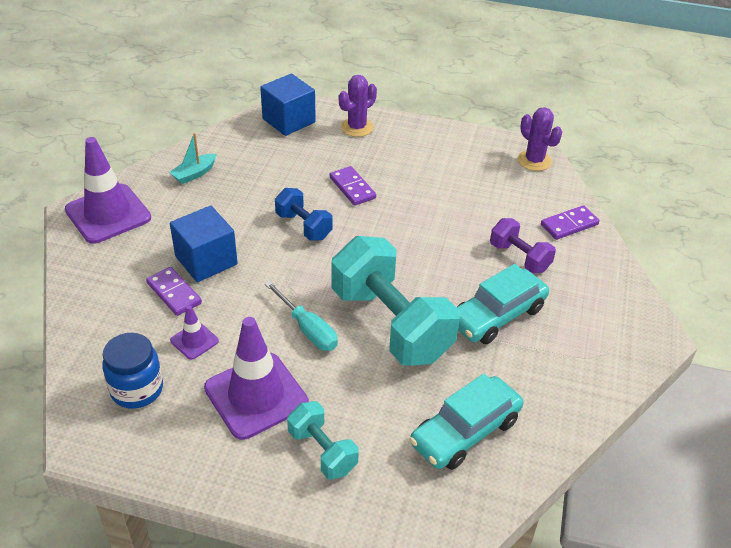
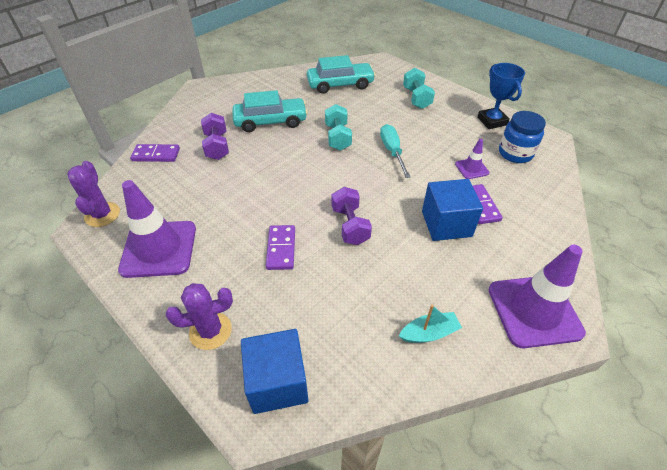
camera: 150 degrees left, 5 degrees up
(181, 445) = (492, 121): none -> blue trophy
(256, 395) = (441, 129): purple traffic cone -> purple traffic cone (159, 249)
(303, 226) = (350, 225): blue dumbbell -> purple dumbbell
(391, 324) = (337, 137): turquoise dumbbell -> turquoise dumbbell, size x0.50

